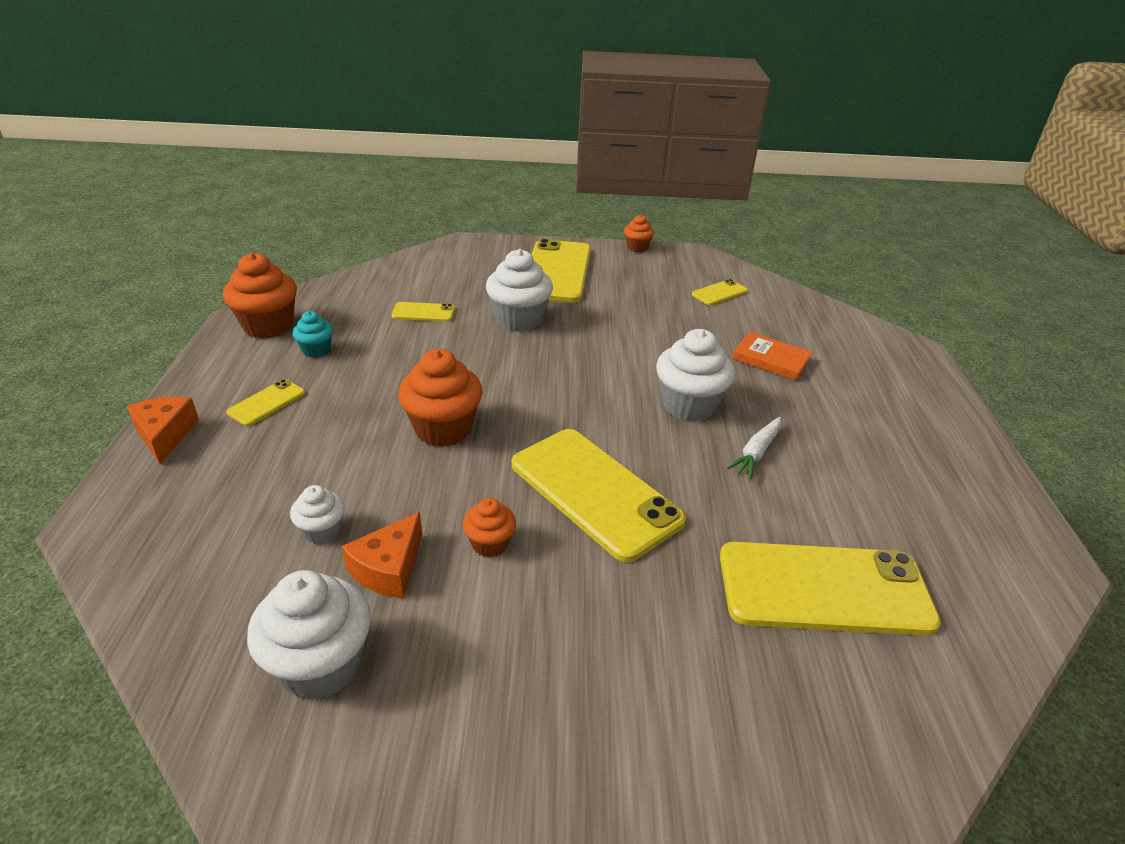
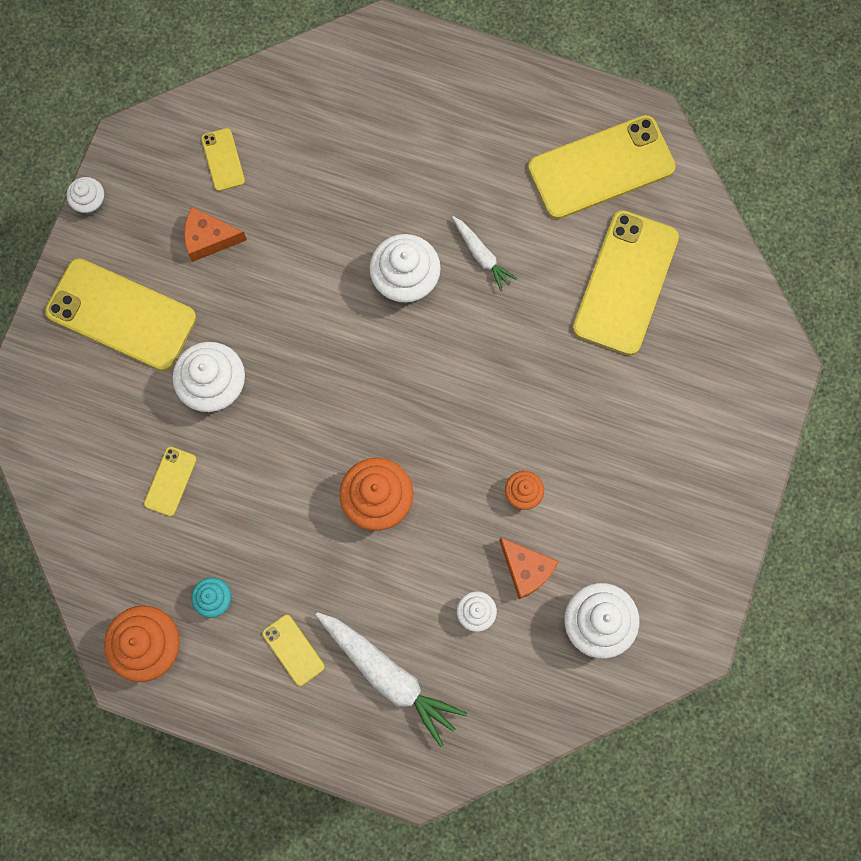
camera: 70 degrees left, 40 degrees up
(165, 435) = (317, 738): orange cheese -> orange cheese (209, 239)
(237, 474) = (389, 676): none -> white carrot
(595, 492) = (490, 400): yellow phone -> yellow phone (601, 167)
(637, 248) = (91, 203): orange cupcake -> white cupcake
(771, 360) = (359, 174): orange book -> none

